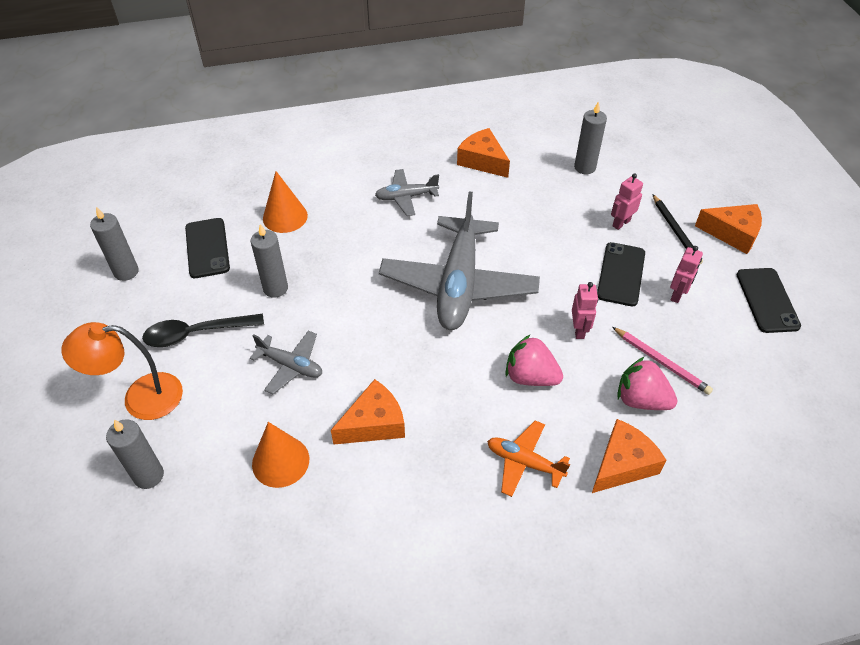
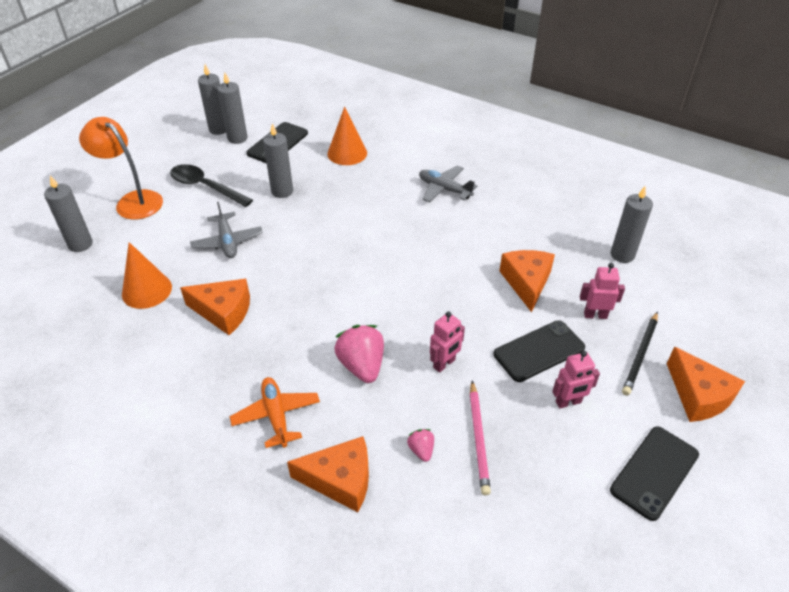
camera: 45 degrees right, 5 degrees down
(159, 268) = (237, 138): none -> grey candle
(458, 284) = (400, 268): grey plane -> none
(482, 161) = (538, 199): orange cheese -> orange cheese (526, 282)
(641, 400) = (421, 450): pink strawberry -> pink strawberry, size x0.50

